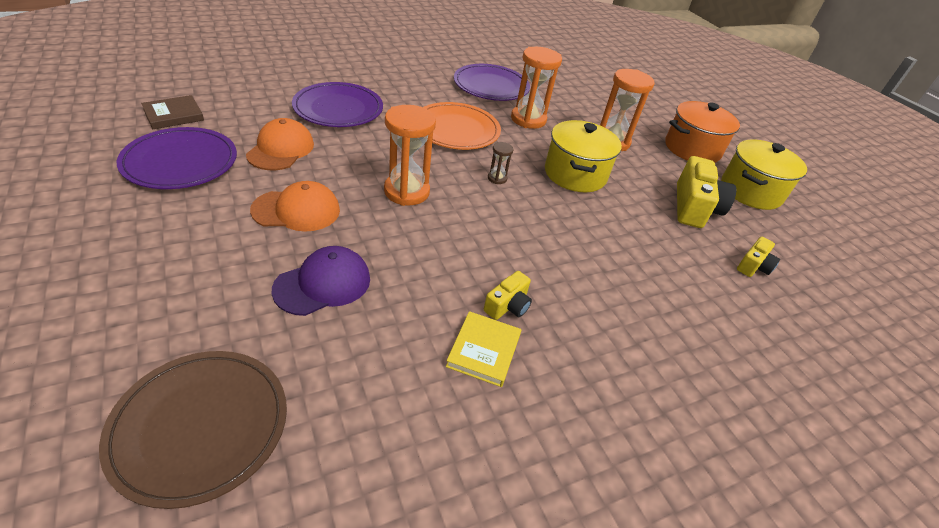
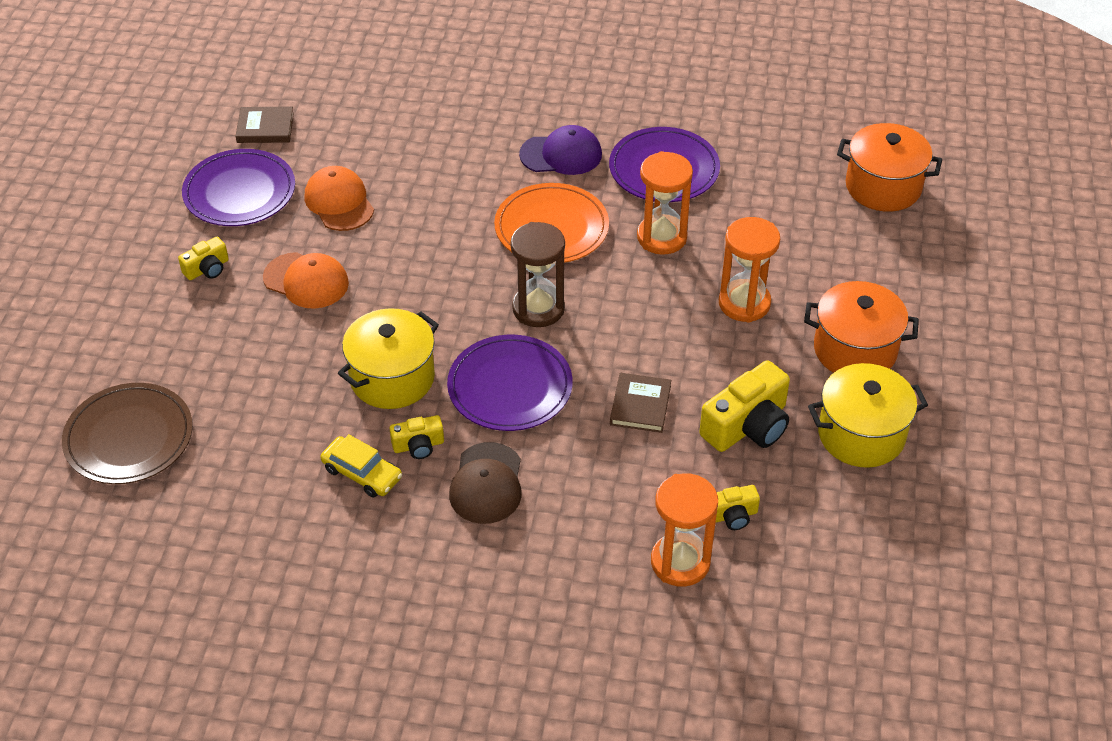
camera: 40 degrees right, 5 degrees up
(188, 227) = (207, 269): none -> yellow camera
(281, 149) = (339, 202): orange cap -> orange cap turned 75 degrees counterclockwise
(323, 284) = (278, 363): purple cap -> purple cap (561, 154)
(338, 108) = (437, 160): purple plate -> purple plate (510, 387)
(406, 191) = (425, 293): orange hourglass -> orange hourglass (680, 562)
(484, 351) = (362, 473): yellow book -> yellow car
(497, 178) = (538, 308): brown hourglass -> brown hourglass, size x2.15
(575, 174) = (640, 333): yellow pot -> yellow pot (392, 378)
(588, 314) = (486, 484): none -> brown cap
(609, 73) = (883, 187): none -> orange pot
(624, 217) = (640, 405): none -> brown book

